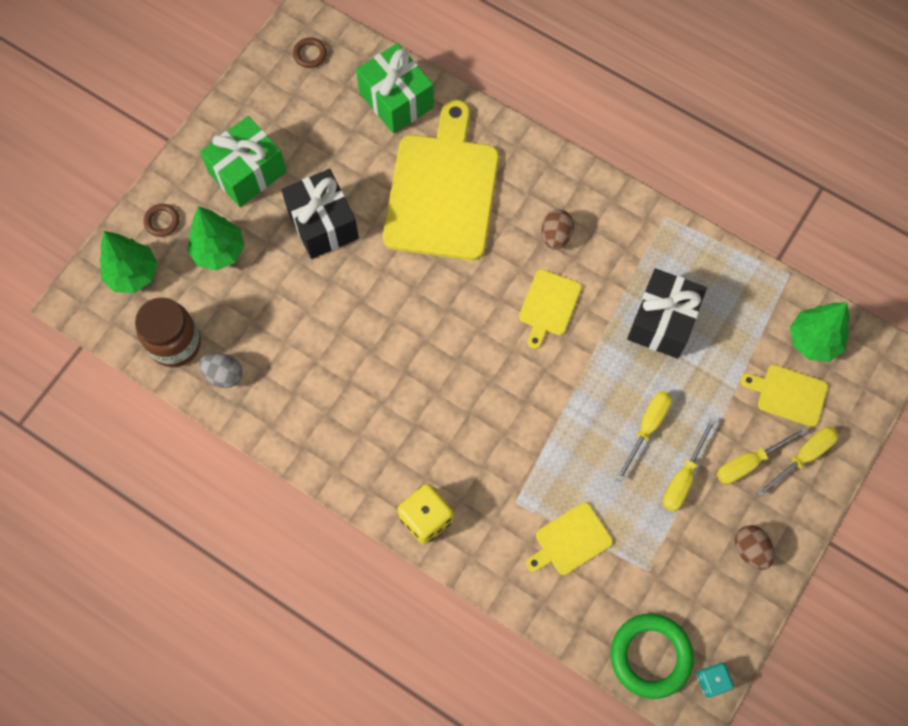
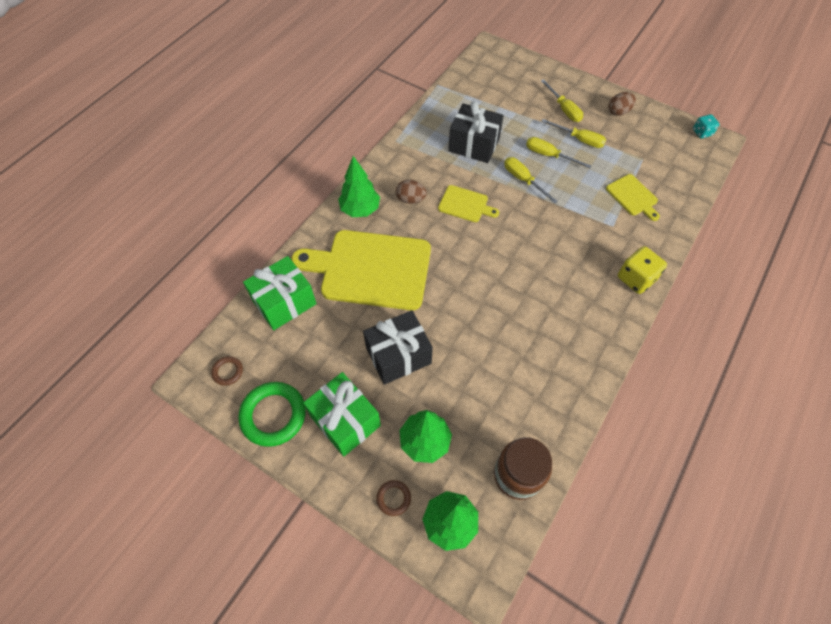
camera: 90 degrees left, 10 degrees down
(224, 375) = (542, 430): grey egg -> none
(650, 656) = (696, 159): green ring -> green ring (273, 415)
(788, 394) = (517, 90): yellow cutting board -> none
(803, 457) = (556, 86): yellow screwdriver -> yellow screwdriver (523, 180)
(813, 341) = (481, 77): green tree -> green tree (360, 209)

